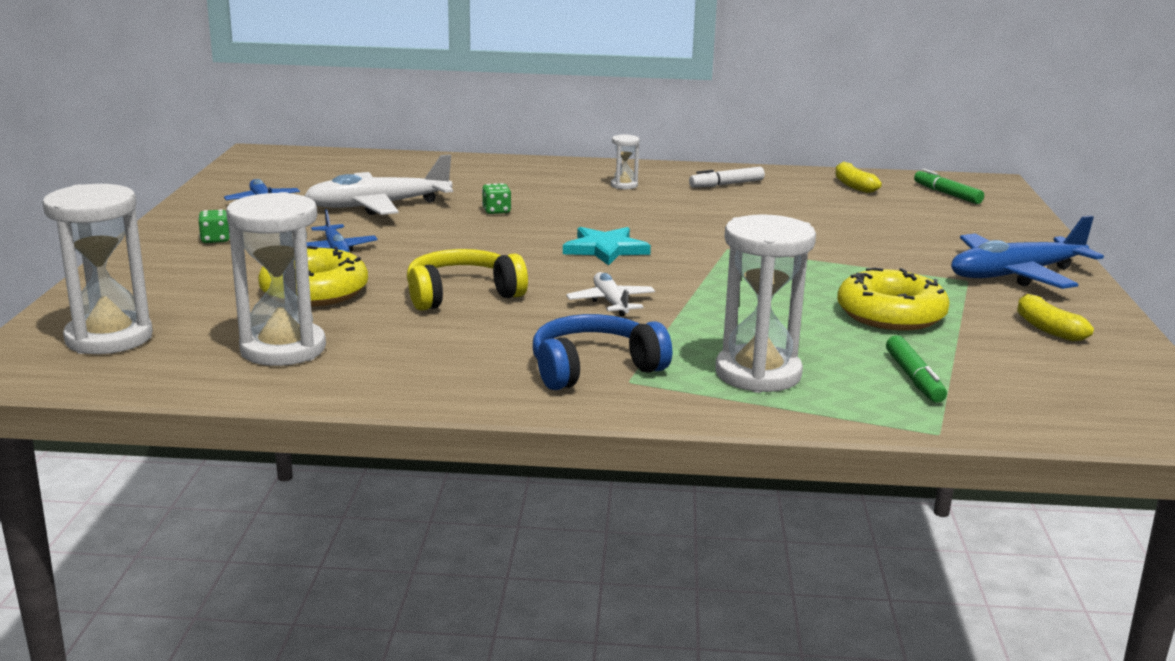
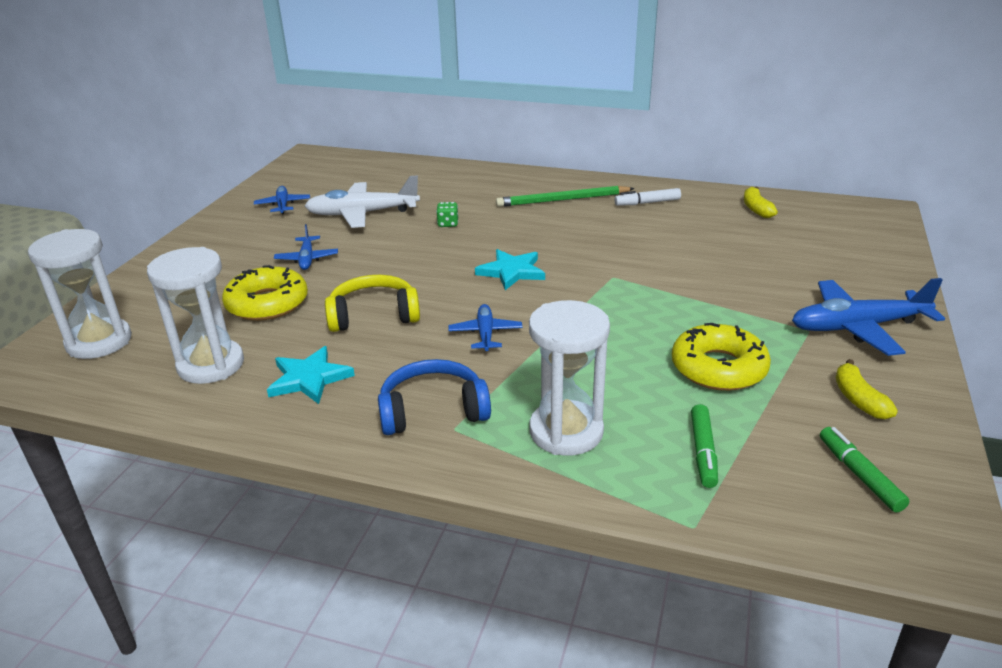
camera: 15 degrees right, 10 degrees up
(215, 240) = (228, 243): green dice -> none
(422, 352) = (309, 378): none -> turquoise star
(611, 302) = (485, 333): white plane -> blue plane
(624, 185) = (562, 200): white hourglass -> green pencil
(947, 194) = (837, 223): green marker -> green marker (859, 475)

